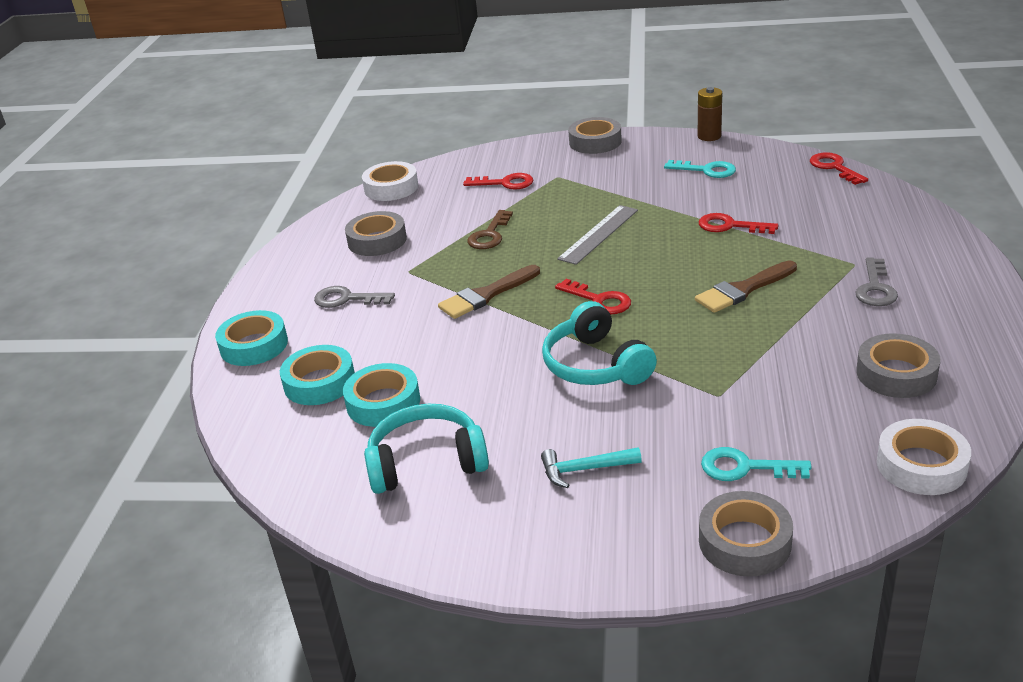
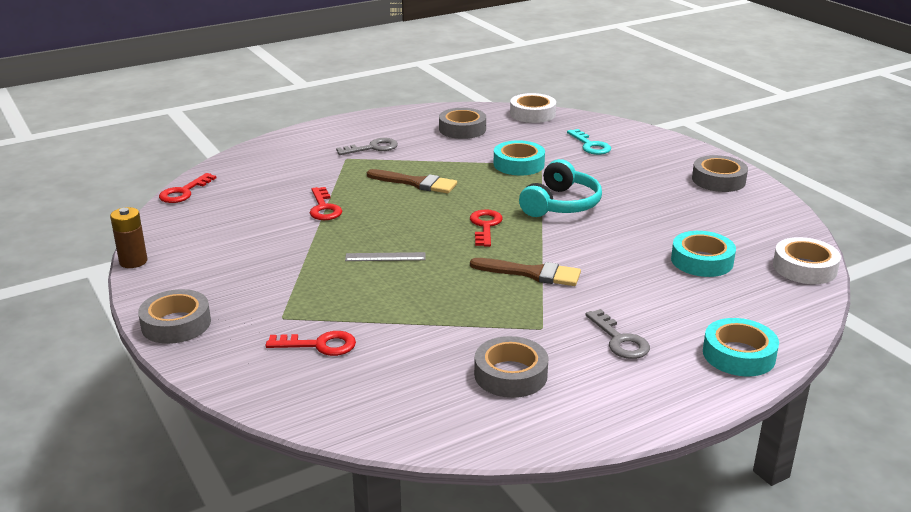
camera: 130 degrees left, 5 degrees down
(319, 382) = (724, 296): turquoise tape -> turquoise tape (518, 164)
(391, 188) = (389, 427): white tape -> white tape (804, 268)
(426, 462) = (722, 223): turquoise headphones -> none
(490, 235) = (436, 310): brown key -> none
(505, 183) = (319, 345): red key -> red key turned 120 degrees clockwise
(585, 469) = (653, 180): turquoise hammer -> none
(599, 234) = (385, 257): grey ruler -> grey ruler, size x0.67
(706, 170) = (220, 243): turquoise key -> none
(744, 542) = (639, 135): grey tape -> grey tape (718, 180)

